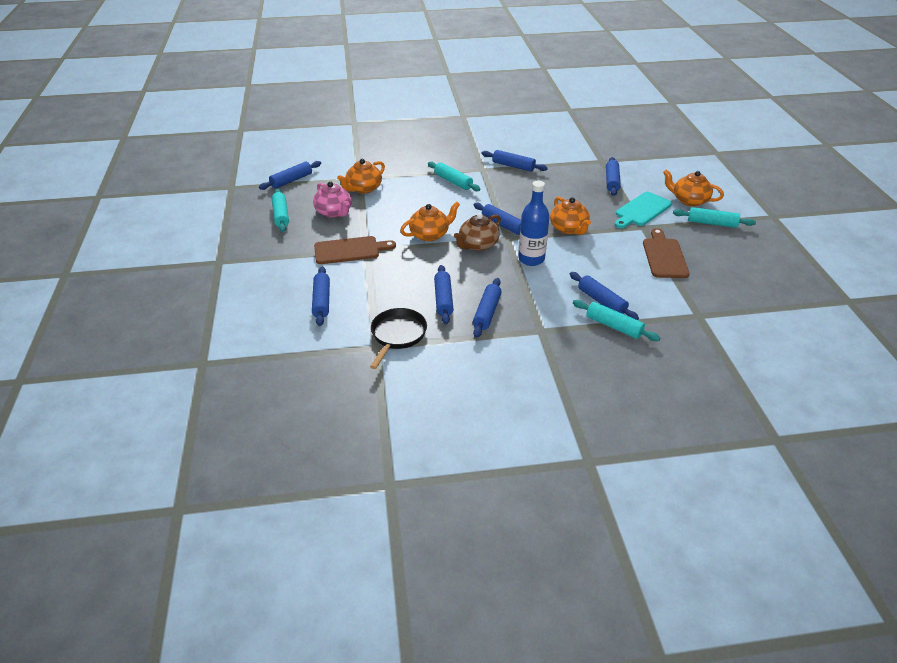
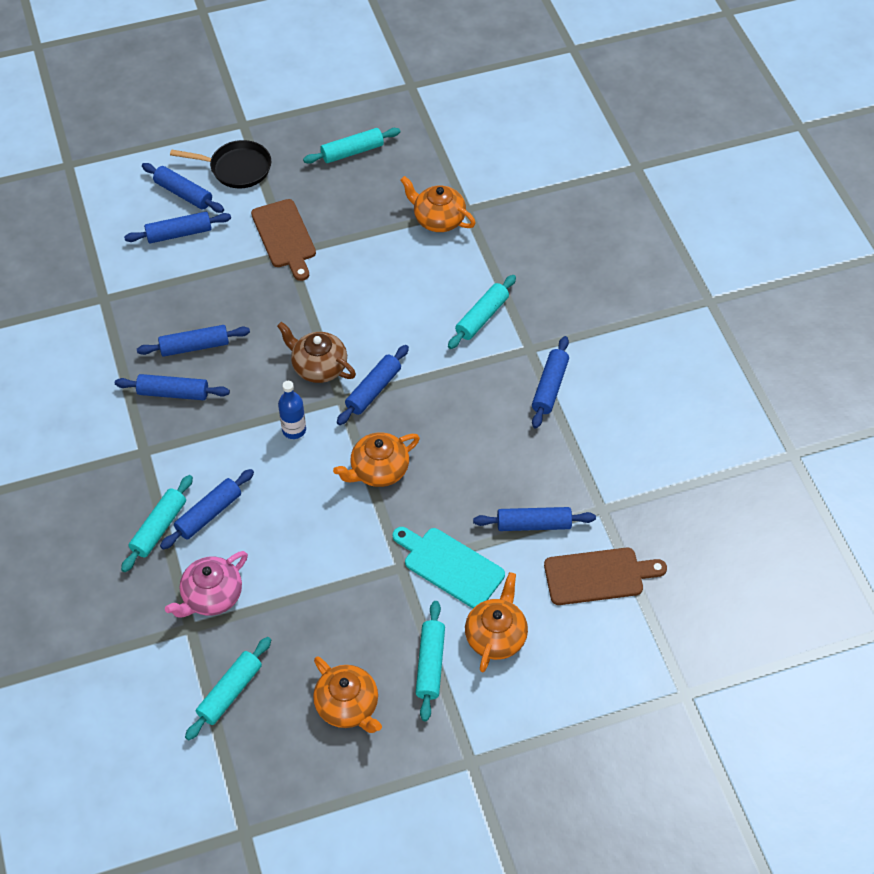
camera: 80 degrees right, 15 degrees up
(291, 180) = (442, 139): blue rolling pin -> blue rolling pin (183, 194)
(334, 212) = (370, 202): pink teapot -> pink teapot (211, 596)
(397, 335) = (123, 314): black pan -> black pan (236, 168)
(430, 234) = (335, 312): orange teapot -> orange teapot (348, 706)
(531, 259) = (294, 430): blue bottle -> blue bottle, size x0.66
(664, 256) = (325, 592): brown cutting board -> brown cutting board (598, 576)
(747, 300) = (230, 692): none -> turquoise rolling pin

